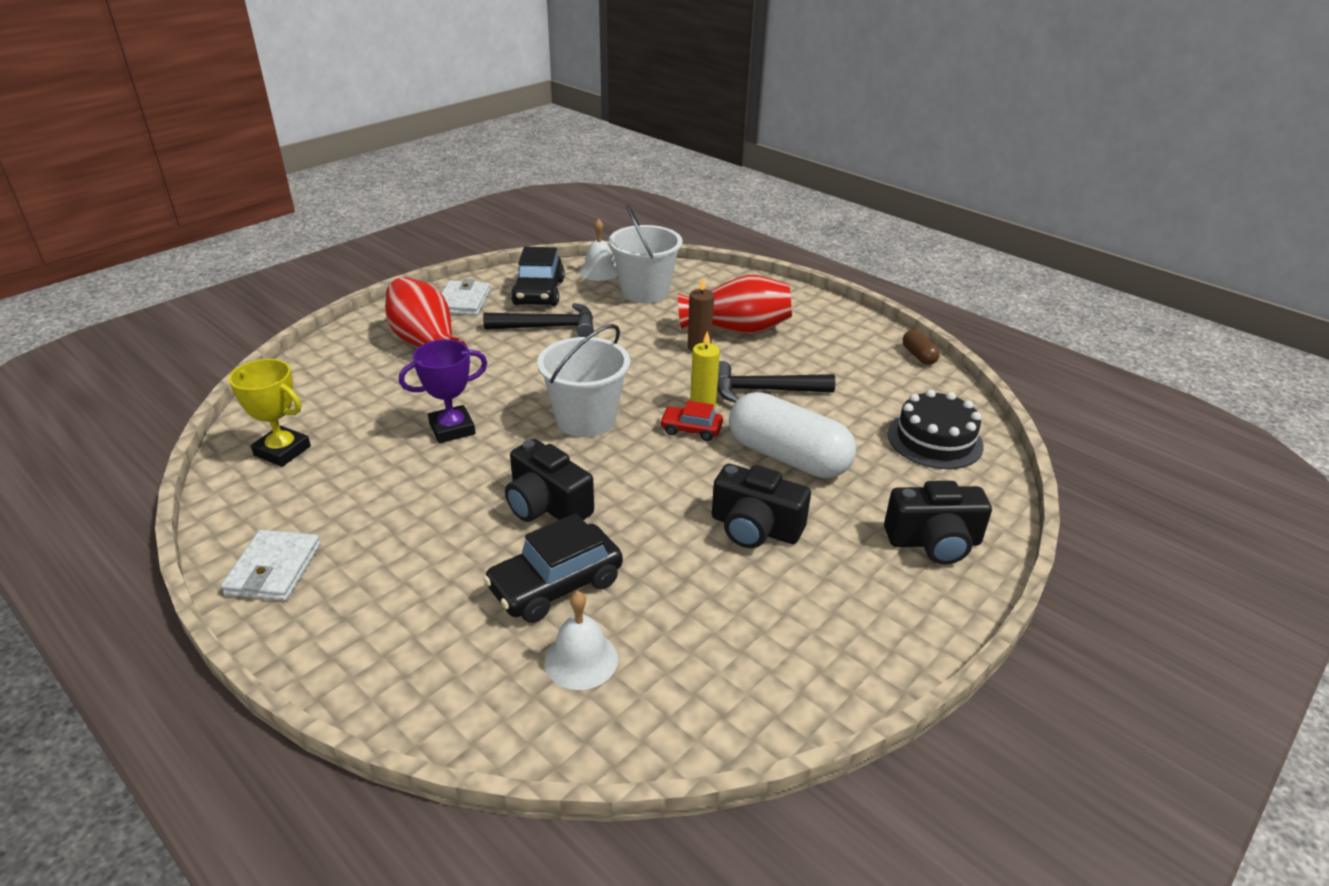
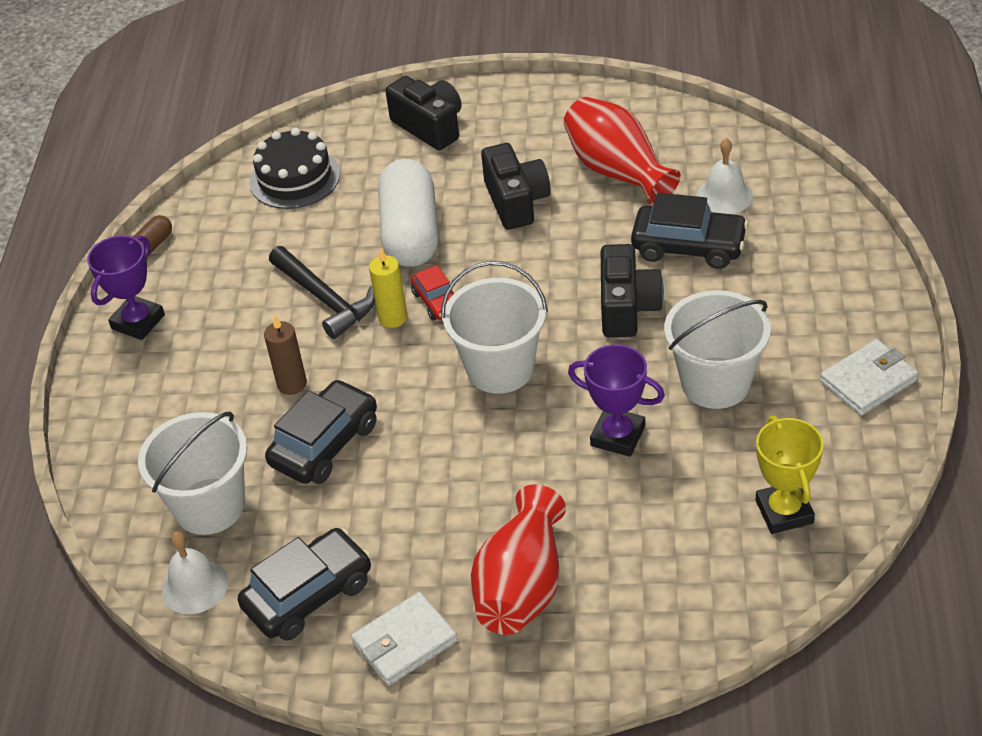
camera: 125 degrees left, 10 degrees up
(412, 496) = (715, 383): none -> white bucket
(548, 327) = (377, 520): black hammer -> none
(631, 337) = (325, 444): none -> black car
(737, 329) = (224, 382): red vase -> red vase (617, 171)
(839, 325) = (138, 322): none -> purple trophy

